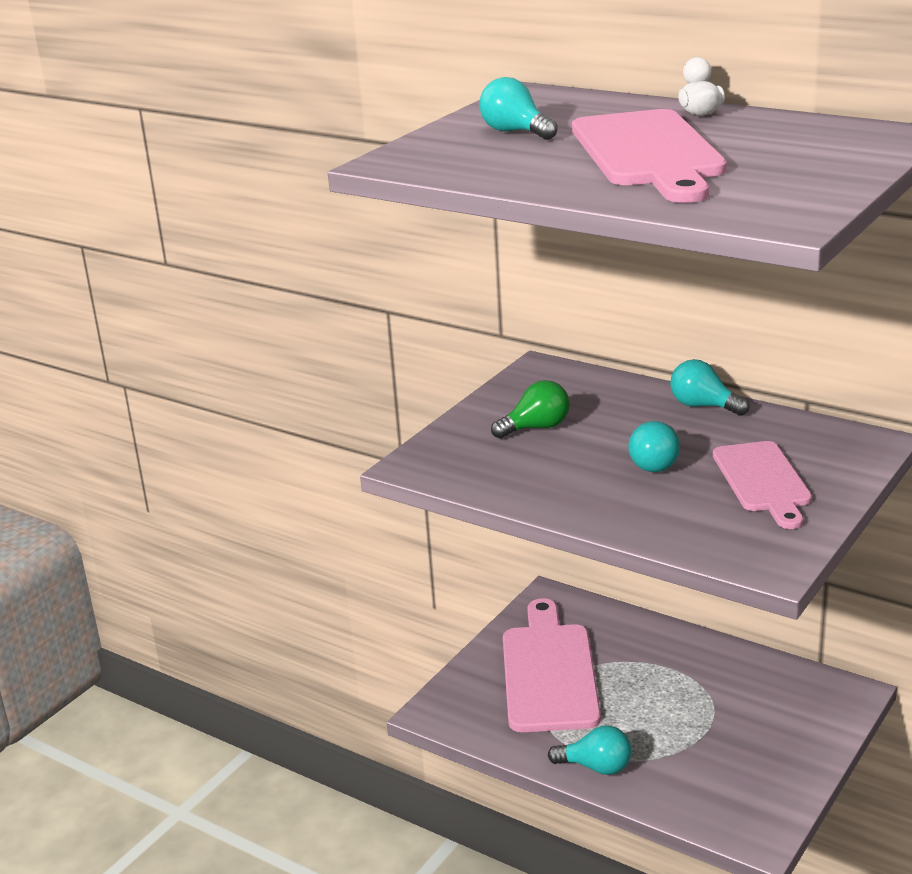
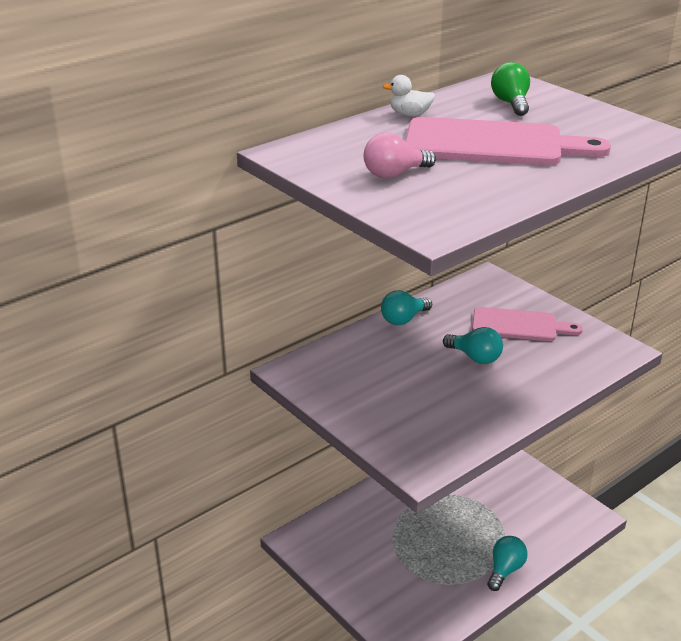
camera: 75 degrees left, 5 degrees up
(515, 132) = (394, 174): turquoise light bulb -> pink light bulb
(536, 428) = (392, 395): green light bulb -> green light bulb (511, 103)
(549, 672) = (390, 565): pink cutting board -> none

